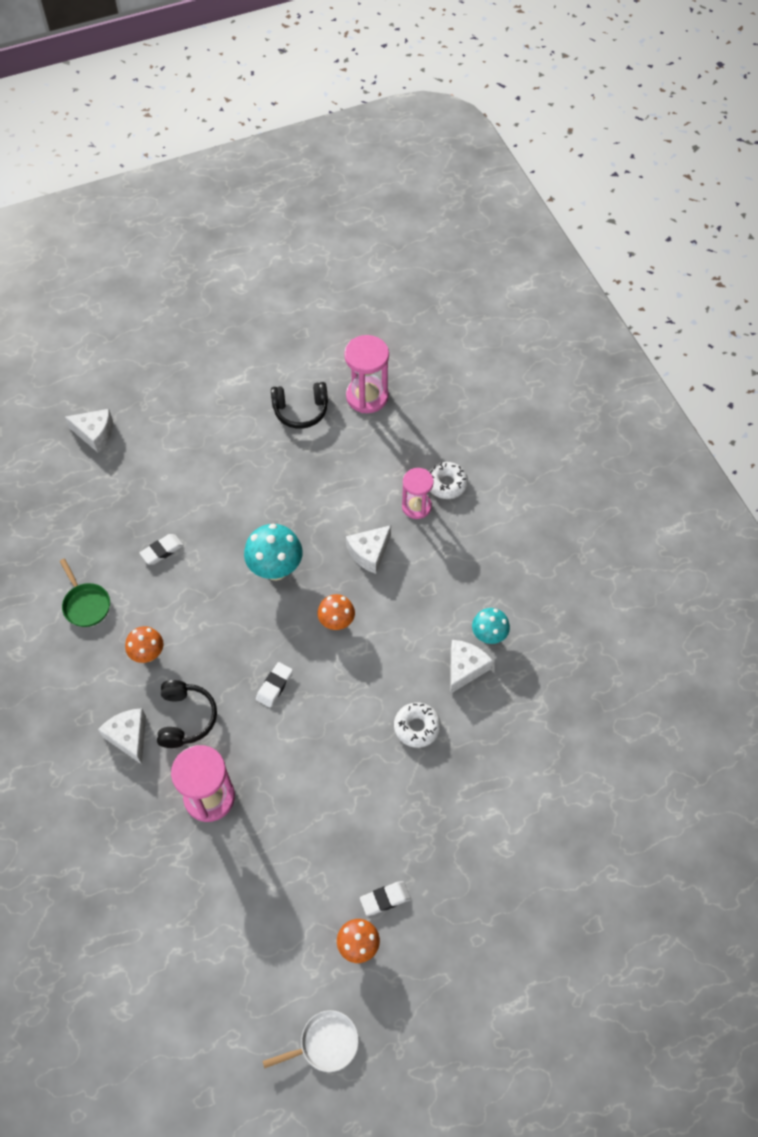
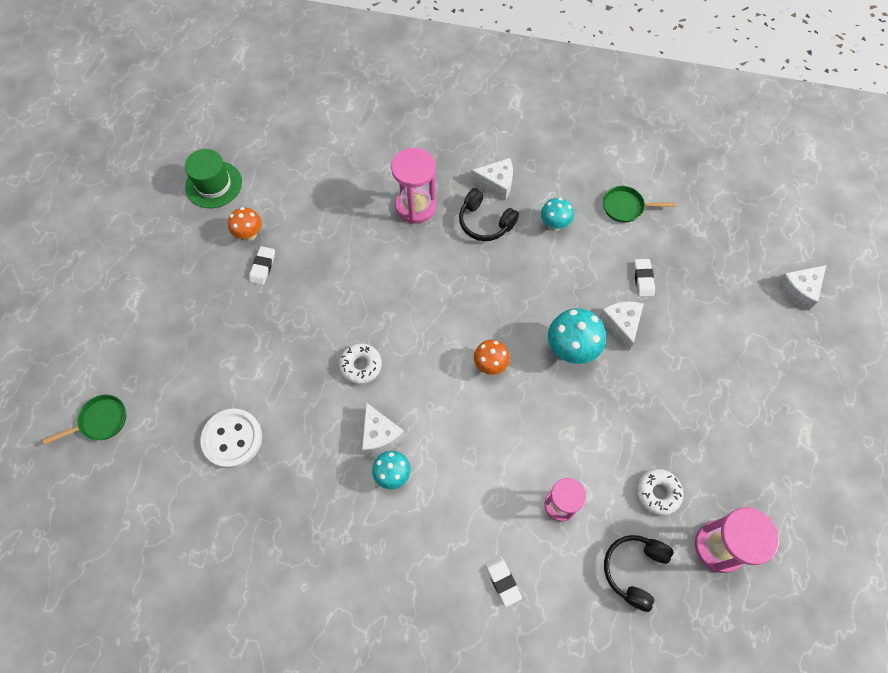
camera: 125 degrees right, 5 degrees up
(148, 654) = (554, 225): orange mushroom -> turquoise mushroom
(274, 686) = (468, 290): white eraser -> white eraser (502, 581)
(300, 410) = (734, 472): black headphones -> black headphones (634, 570)
(325, 1043) = (213, 184): white pan -> green hat
(369, 553) = (538, 432): white cheese -> white cheese (621, 324)
(446, 484) = (568, 551): white donut -> white donut (657, 493)
(564, 786) = (232, 439): none -> white button
(646, 920) = (100, 421): none -> green pan

